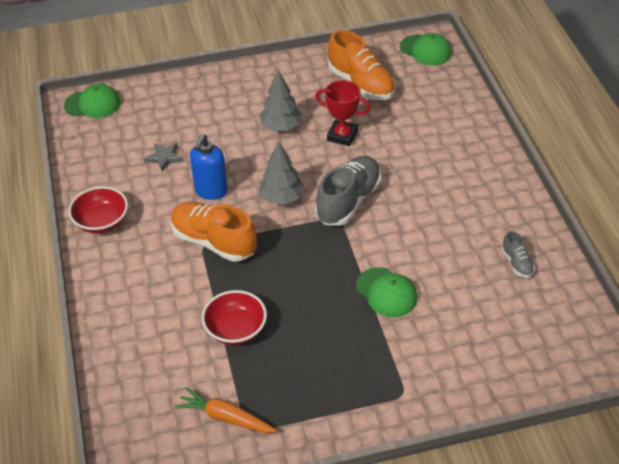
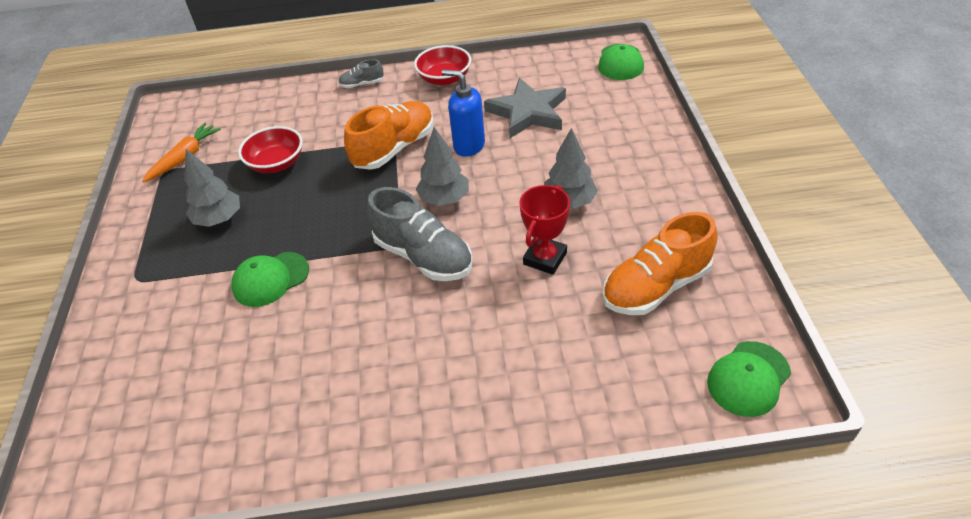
camera: 100 degrees right, 0 degrees up
(164, 158) = (528, 112): grey star -> grey star, size x2.03
(318, 353) = (219, 219): none -> grey tree
(517, 263) = (259, 422): grey shoe -> grey shoe (362, 84)

